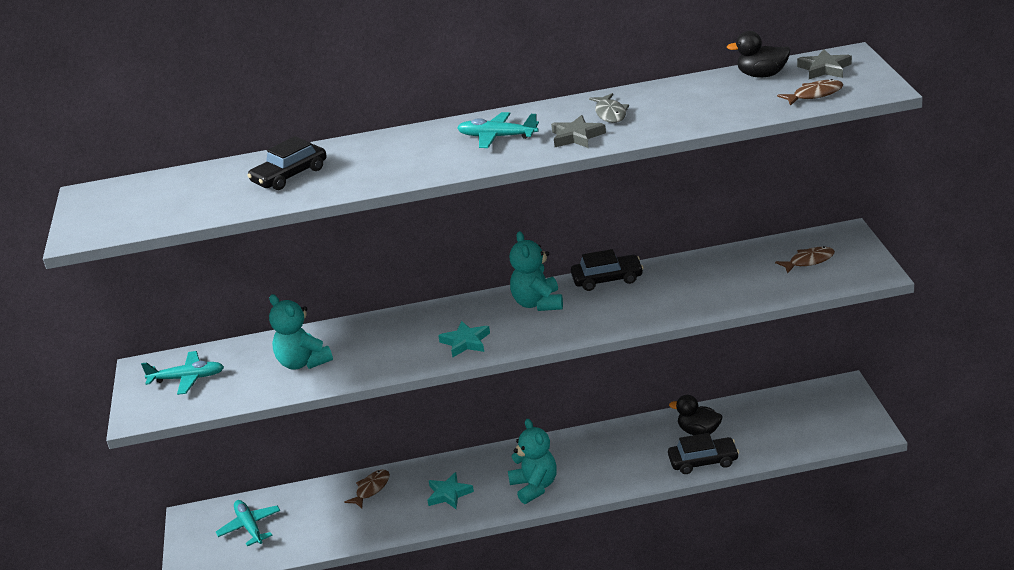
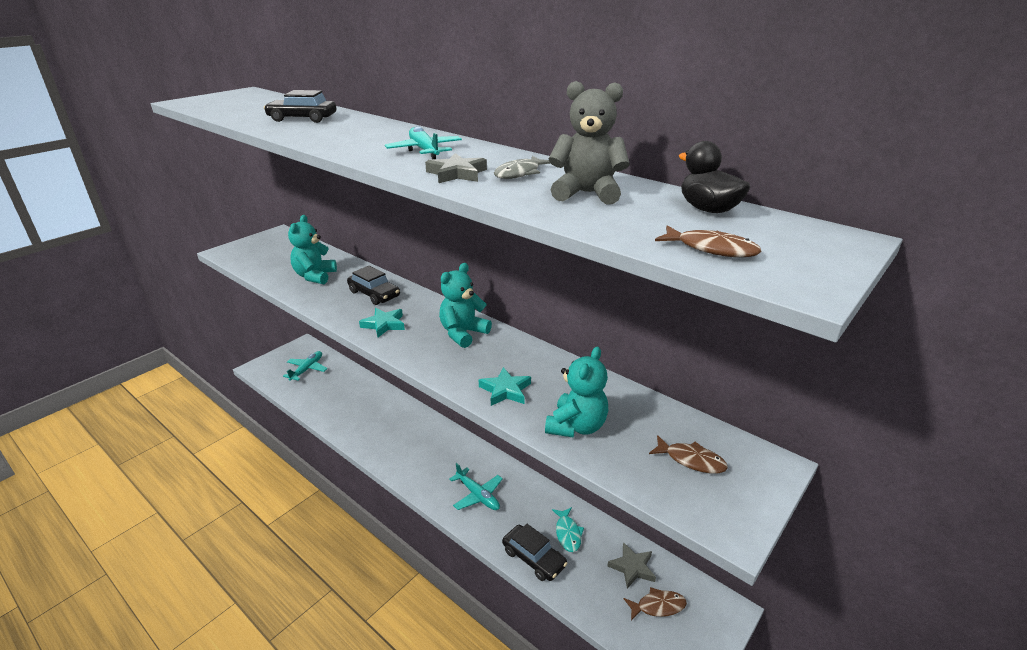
camera: 45 degrees right, 0 degrees up
(187, 378) = (274, 249): turquoise plane -> turquoise plane (477, 495)
(371, 489) = (372, 397): brown fish -> brown fish (658, 606)
(449, 494) = (390, 433): turquoise star -> turquoise star (505, 390)
(534, 487) = (428, 471): turquoise teddy bear -> turquoise teddy bear (576, 426)
(607, 279) = (529, 351): black car -> black car (374, 294)
(684, 102) = (587, 193): none -> grey teddy bear
(699, 431) = (568, 533): black duck -> turquoise fish
(824, 69) = (786, 235): grey star -> grey star (632, 567)

